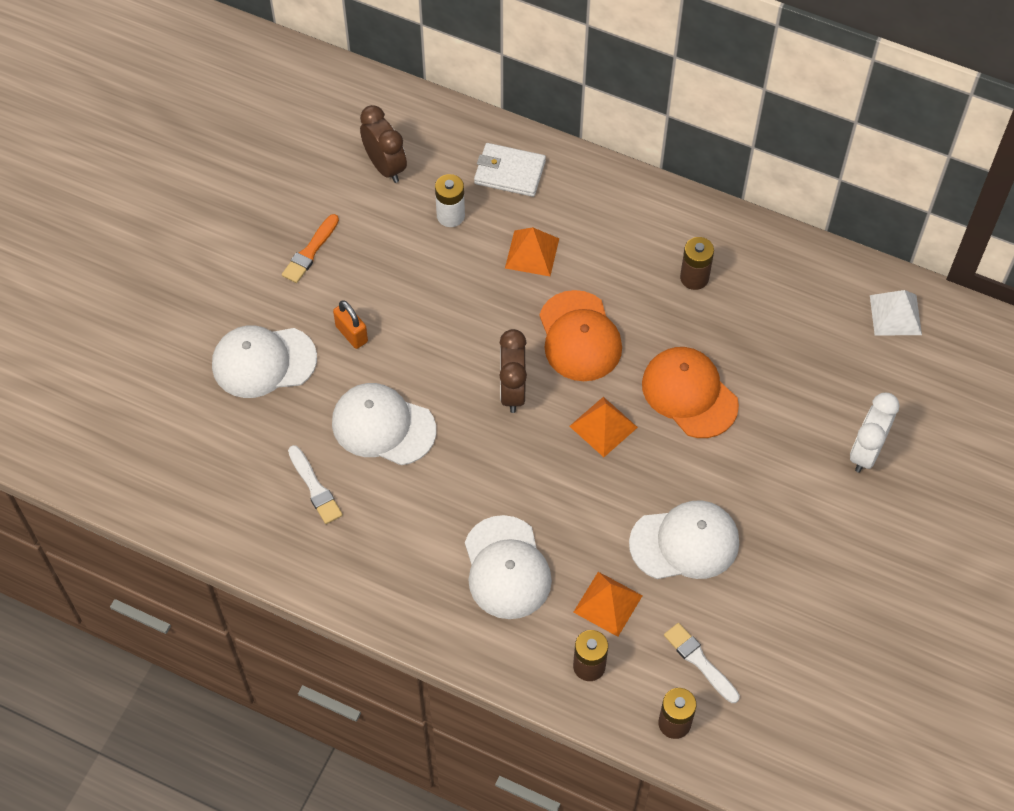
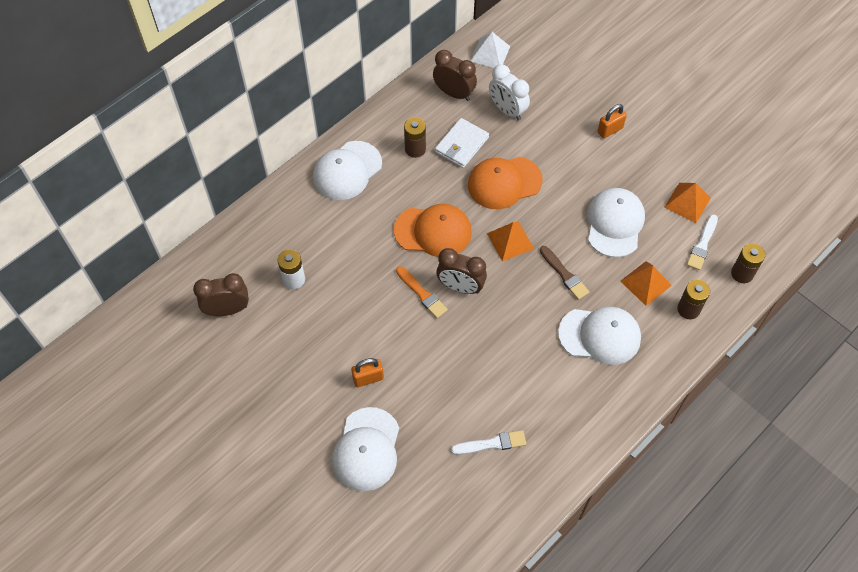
camera: 70 degrees left, 0 degrees up
(310, 251) = (280, 386): orange brush -> orange brush (422, 294)
(383, 426) = (457, 380): white cap -> white cap (347, 171)
(509, 172) = (274, 229): white wallet -> white wallet (461, 145)
(532, 253) = (351, 238): orange pyramid -> orange pyramid (687, 202)
(579, 503) = (564, 274): none -> brown brush
(699, 661) = (702, 245): white brush -> white brush turned 45 degrees counterclockwise
(805, 293) = (454, 93): none -> brown clock
(838, 497) = (610, 130): none -> orange padlock
(866, 452) = (582, 104): white clock -> white clock (507, 110)

